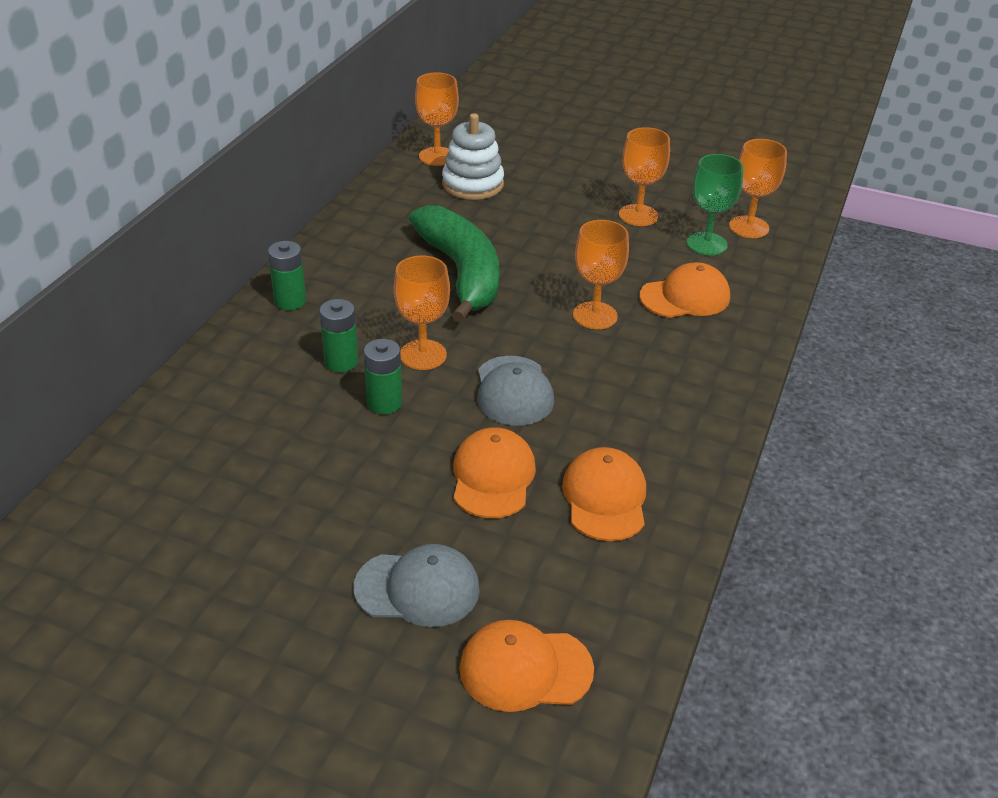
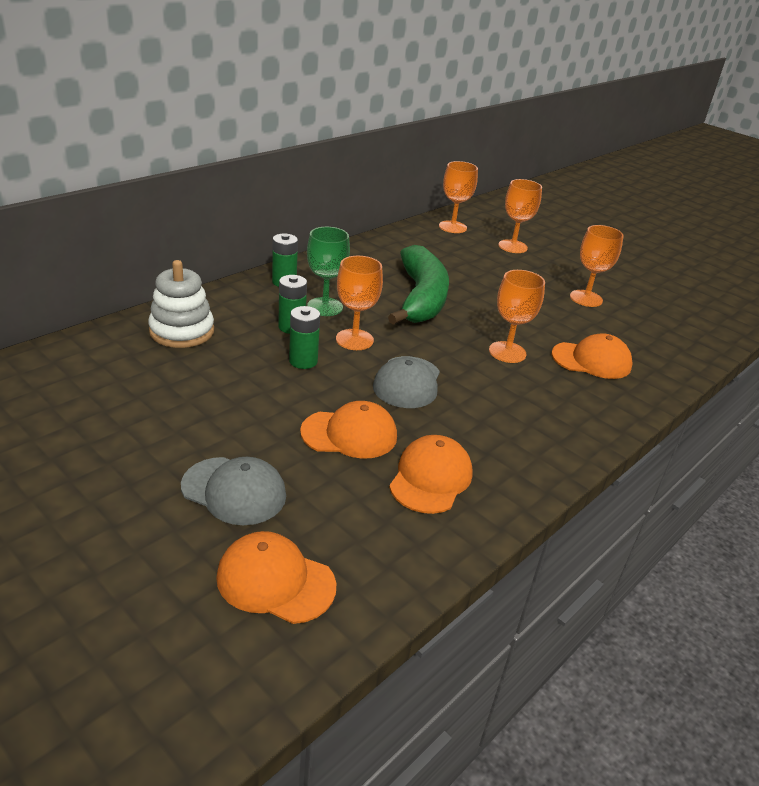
camera: 20 degrees right, 5 degrees down
(473, 184) = (467, 249): white stacking toy -> white stacking toy (182, 331)
(493, 477) = (349, 434): orange cap -> orange cap turned 60 degrees clockwise
(706, 244) = (632, 331): green goblet -> green goblet (325, 307)
(749, 227) = (676, 329): orange goblet -> orange goblet (512, 246)

